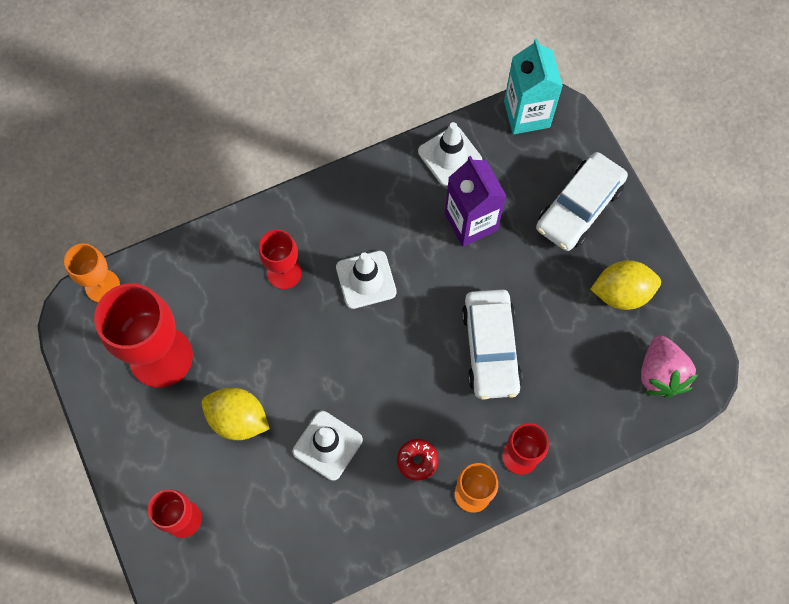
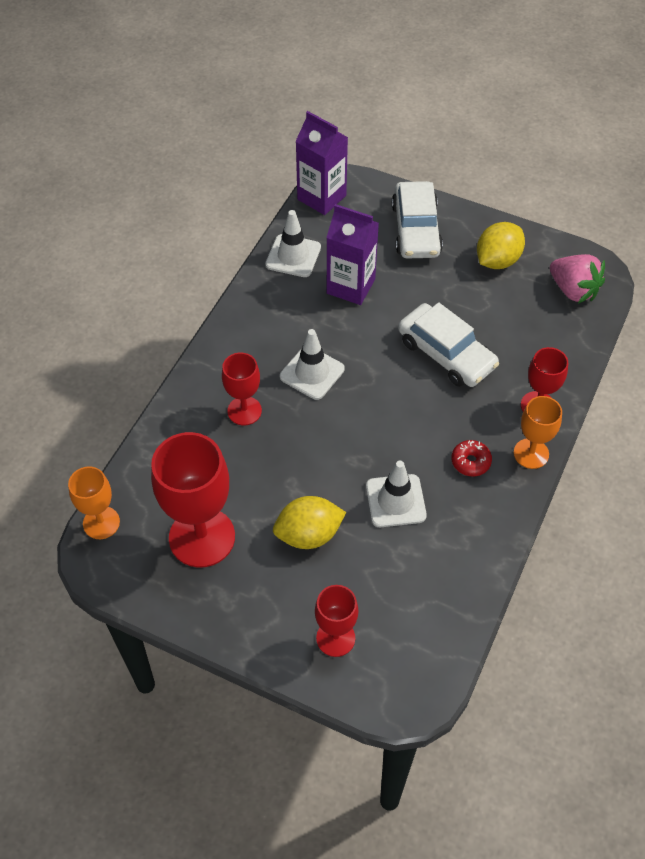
camera: 40 degrees left, 15 degrees down
(526, 114) = (321, 197): turquoise carton -> purple carton

